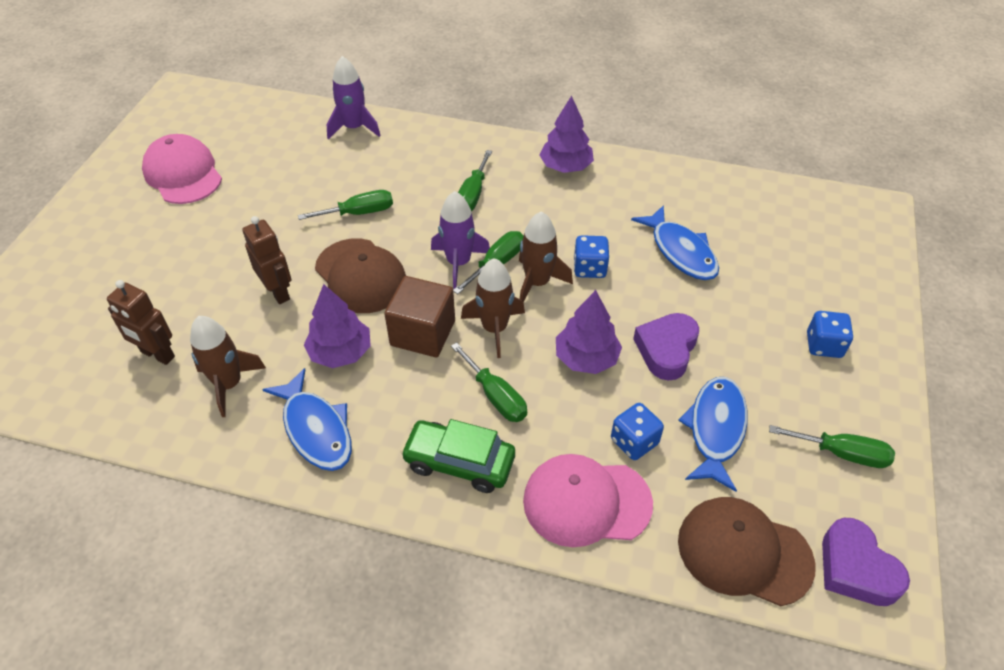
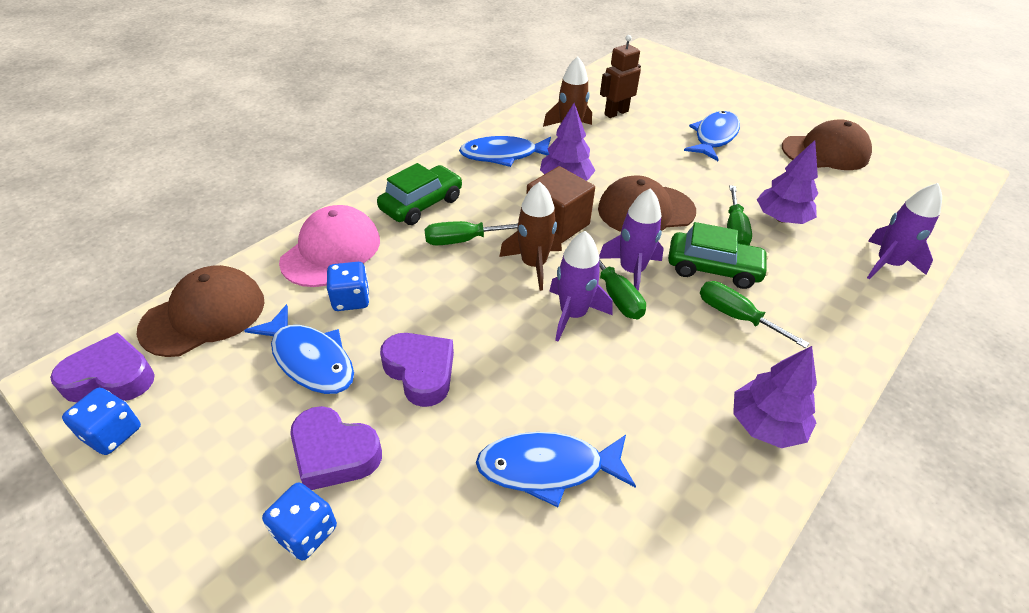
camera: 115 degrees right, 5 degrees down
(183, 174) = (825, 152): pink cap -> brown cap
(185, 256) = (714, 137): none -> blue fish
(278, 292) = (650, 168): brown robot -> none
(422, 216) = (713, 268): none -> green car
(537, 283) = (573, 314): brown rocket -> purple rocket
(586, 358) = (457, 308): purple tree -> purple tree (781, 218)
(589, 268) = (570, 364): blue dice -> blue dice (112, 433)
(769, 362) = (334, 454): none -> purple heart
(842, 453) = (191, 445): green screwdriver -> none

